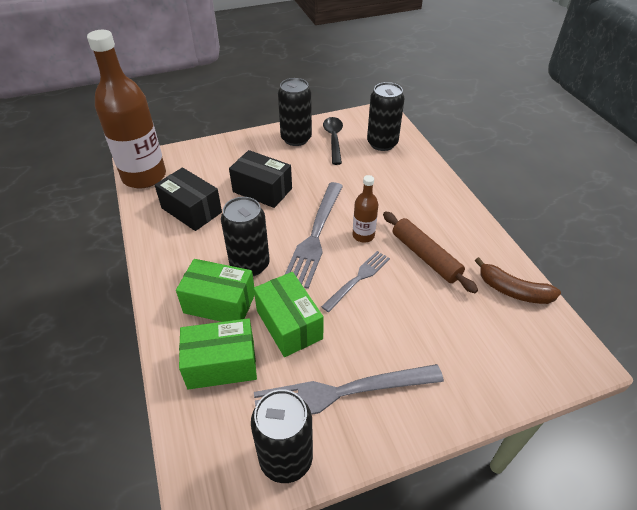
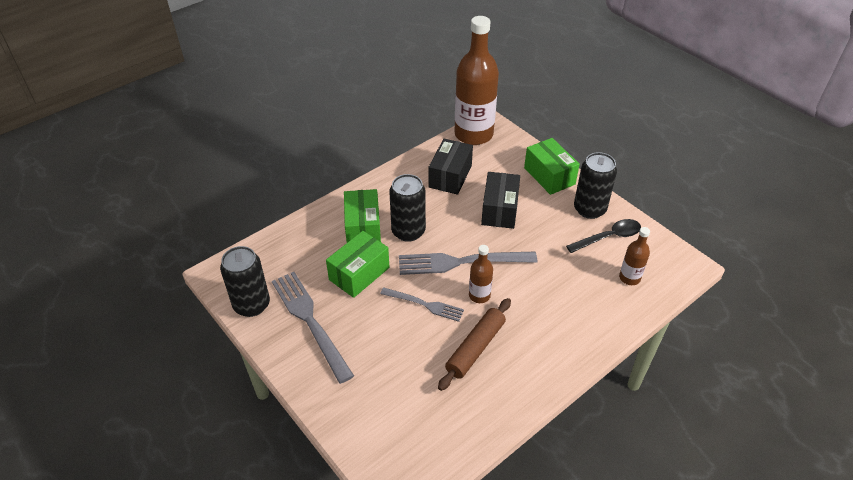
camera: 70 degrees right, 0 degrees up
(221, 364) = (311, 248): green box -> green box (549, 176)
(382, 143) = (629, 278): black can -> brown bottle
(513, 291) = (463, 427): brown banana -> none

